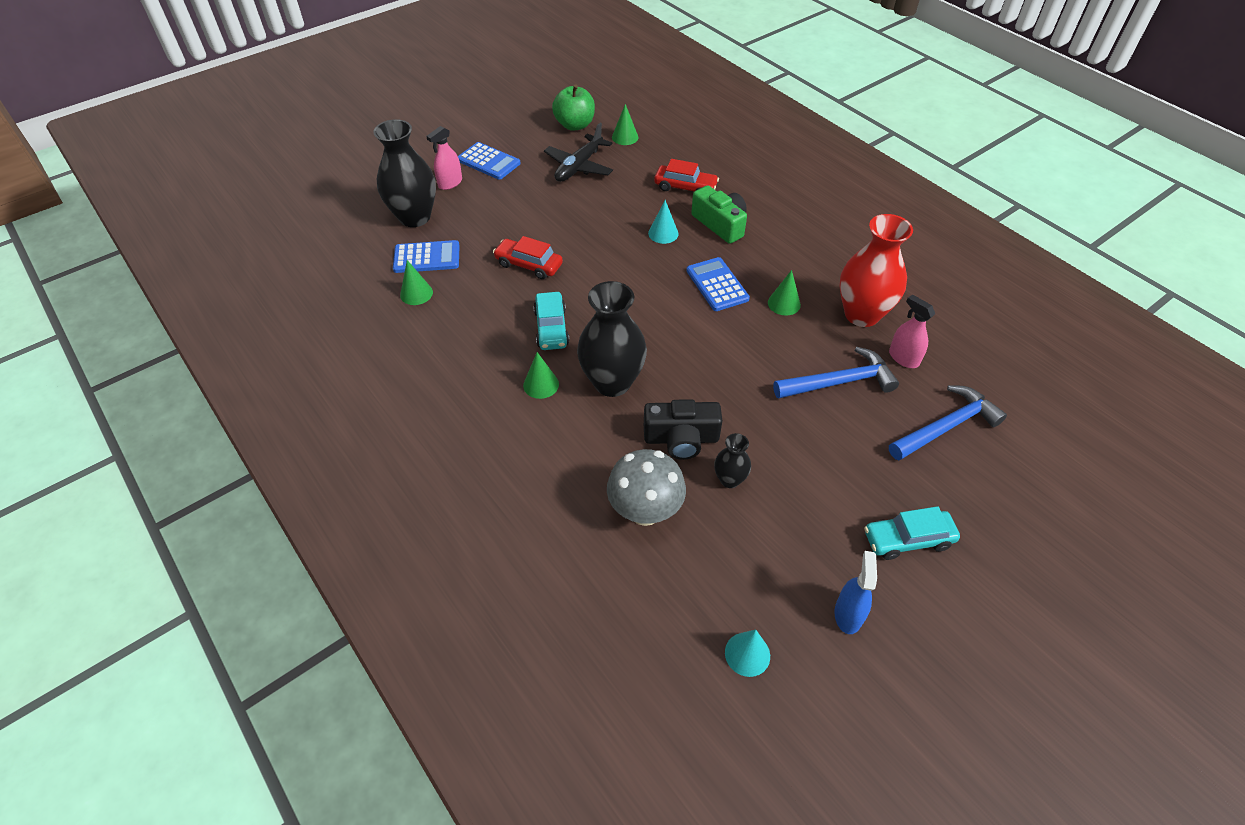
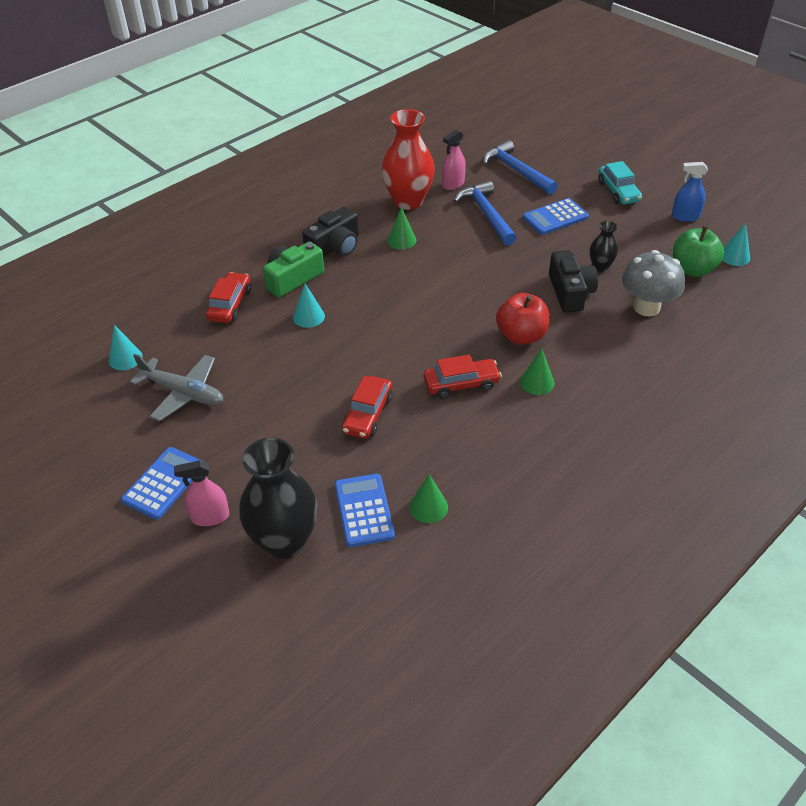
camera: 95 degrees left, 5 degrees down
(450, 183) = (210, 517): pink spray bottle -> pink spray bottle turned 135 degrees clockwise
(551, 328) = (461, 384): turquoise car -> red car
(575, 125) = (89, 407): green apple -> green apple (692, 269)
(579, 166) = (183, 393): black plane -> grey plane
(612, 382) = (521, 336): black vase -> red apple
(625, 137) = (125, 358): green cone -> turquoise cone
(717, 285) = (382, 278): blue calculator -> blue calculator (555, 217)
(771, 253) = (335, 247): none -> black camera

